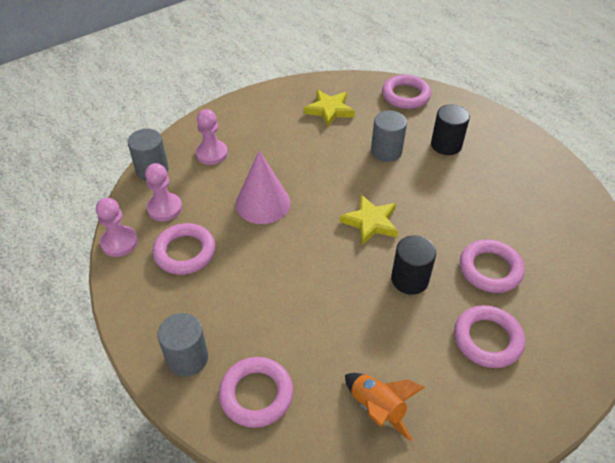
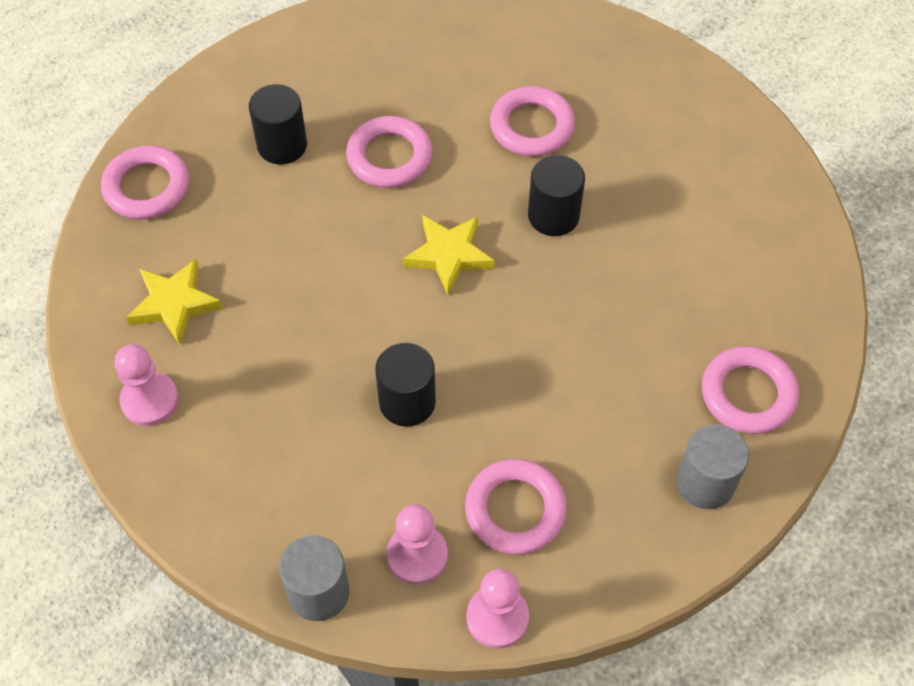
camera: 90 degrees left, 10 degrees up
(212, 153) = (279, 492): pink pawn -> pink pawn (150, 400)
(263, 203) = (407, 402): pink cone -> black cylinder
(377, 408) = (748, 264): orange rocket -> none
(386, 151) = (291, 225): grey cylinder -> none
(487, 339) = (640, 145): pink ring -> pink ring (389, 157)

